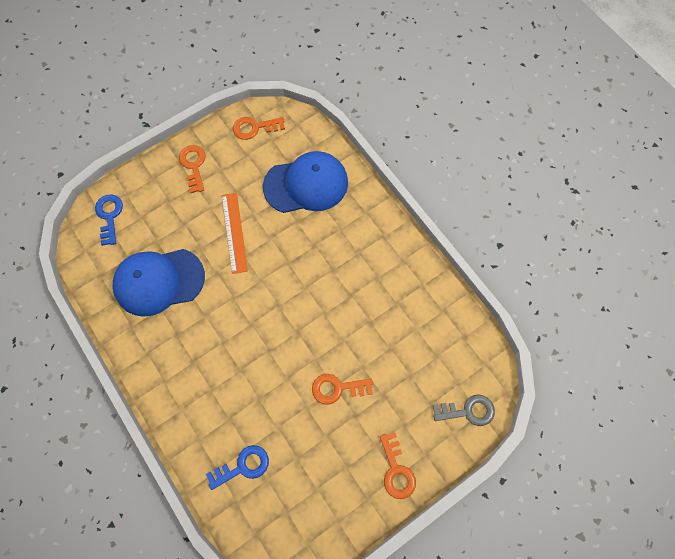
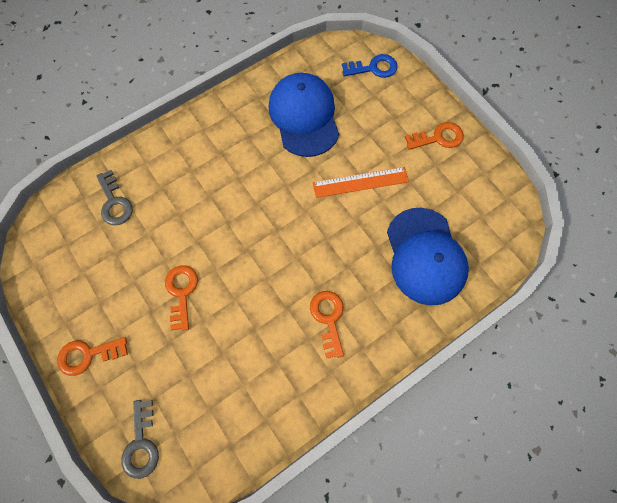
camera: 90 degrees right, 0 degrees up
(243, 466) = (114, 202): blue key -> grey key
(254, 128) = (494, 197): orange key -> orange key (328, 318)

